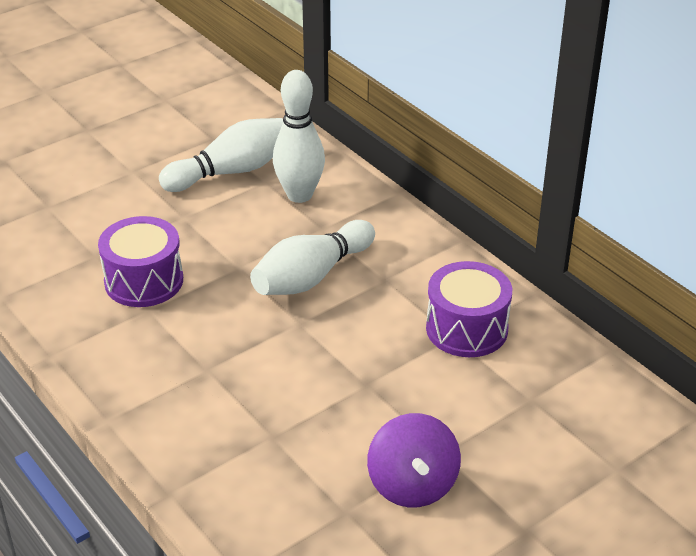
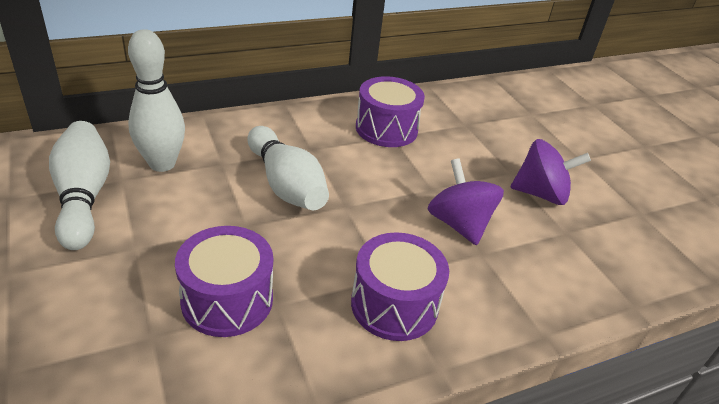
camera: 80 degrees left, 0 degrees up
(173, 380) = (394, 304): none -> purple drum
(313, 413) = (459, 224): none -> purple spinning top

